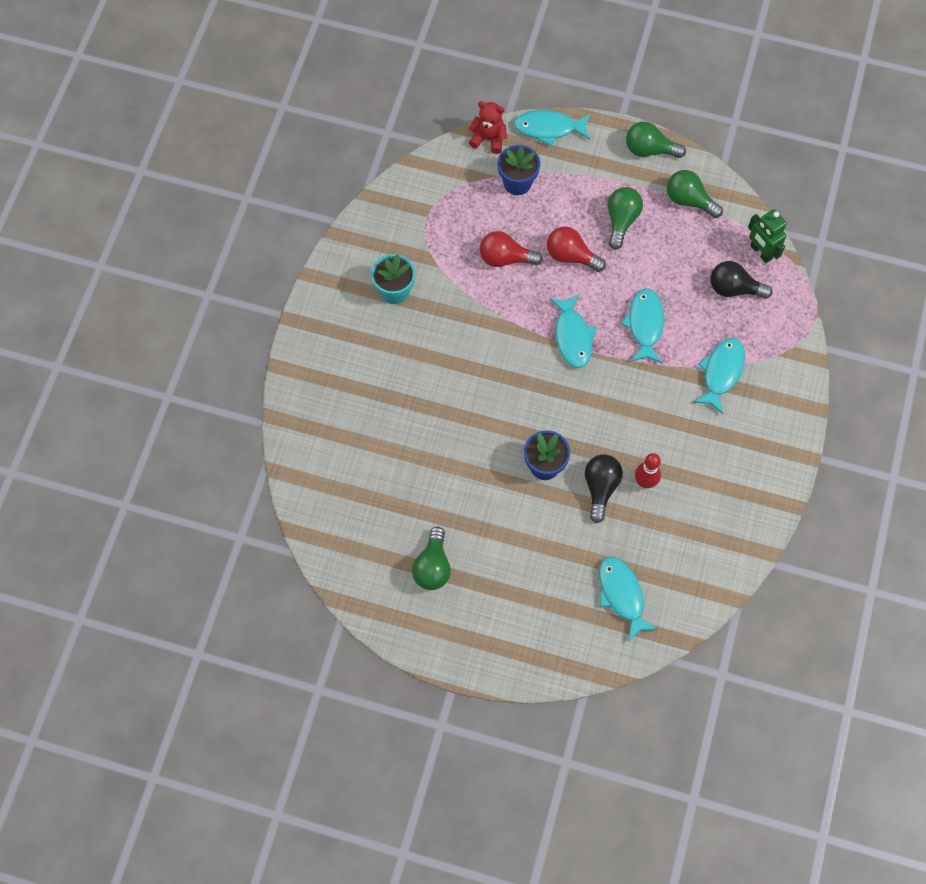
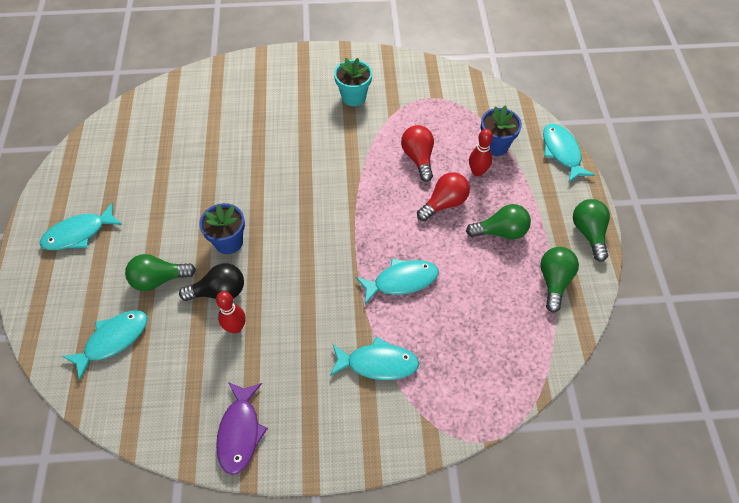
camera: 70 degrees right, 10 degrees down
(432, 566) = (114, 190): green light bulb -> green light bulb (159, 279)
(488, 139) = (525, 115): red teddy bear -> none
(544, 212) = (477, 172): none -> red bowling pin
(571, 256) = (444, 203): red light bulb -> red light bulb turned 45 degrees clockwise
(572, 336) = (364, 227): turquoise fish -> turquoise fish (78, 233)
(734, 289) = (477, 349): black light bulb -> none
(749, 502) = (240, 432): none -> purple fish
(760, 252) = (532, 363): green robot -> none

